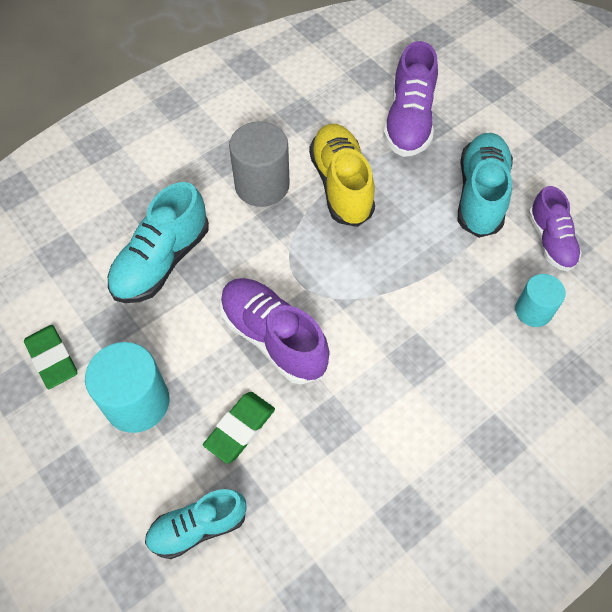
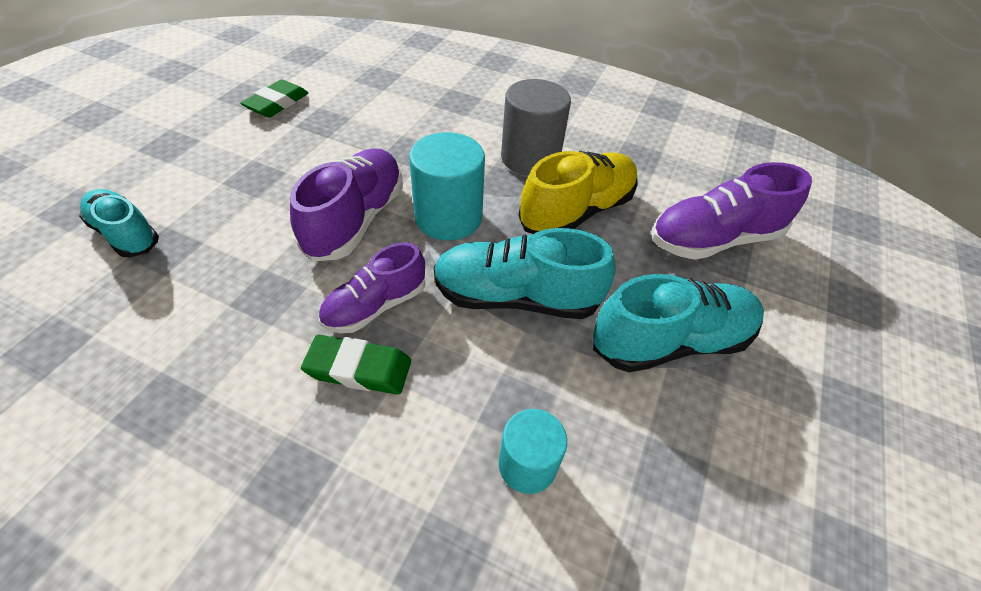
camera: 60 degrees right, 10 degrees down
(137, 402) = (250, 158): turquoise cylinder -> turquoise cylinder (448, 217)
(162, 261) = (403, 127): turquoise shoe -> turquoise shoe (516, 297)
(240, 428) = (241, 229): green eraser -> green eraser (359, 368)
(550, 241) = (663, 452): purple shoe -> purple shoe (376, 306)

